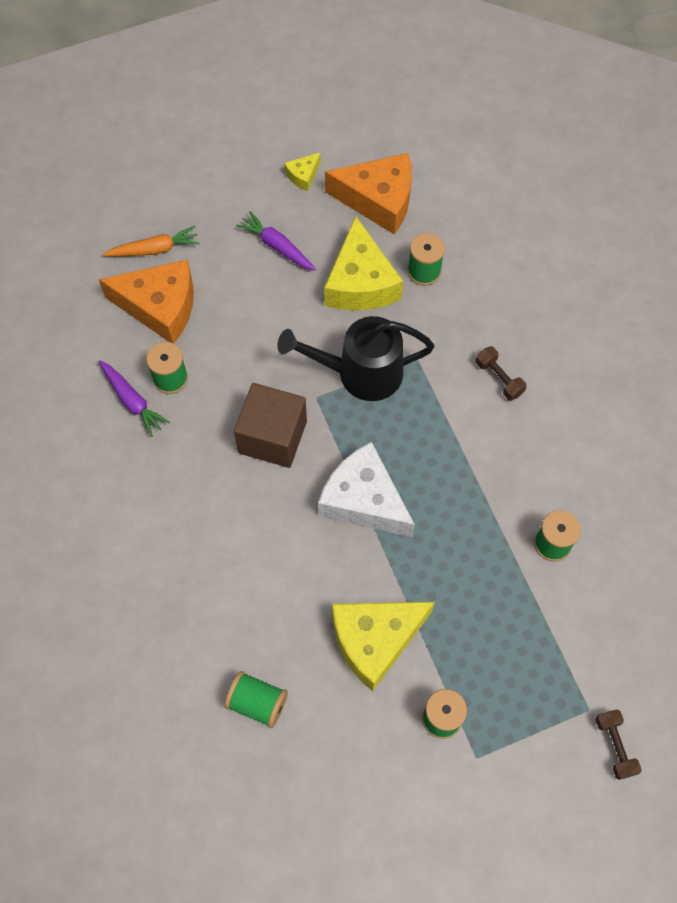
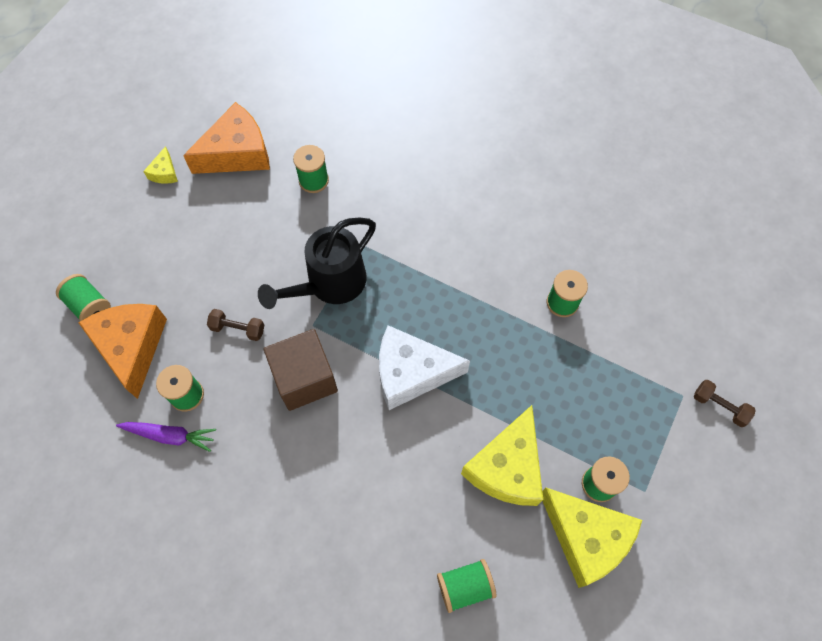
camera: 40 degrees left, 0 degrees up
(155, 249) = (90, 306): orange carrot -> green spool
(160, 307) = (132, 347): orange cheese -> orange cheese turned 75 degrees counterclockwise
(277, 246) = (188, 237): purple carrot -> none
(360, 283) = (274, 220): yellow cheese -> yellow cheese (586, 538)
(499, 378) = (429, 217): brown dumbbell -> brown dumbbell (238, 329)

